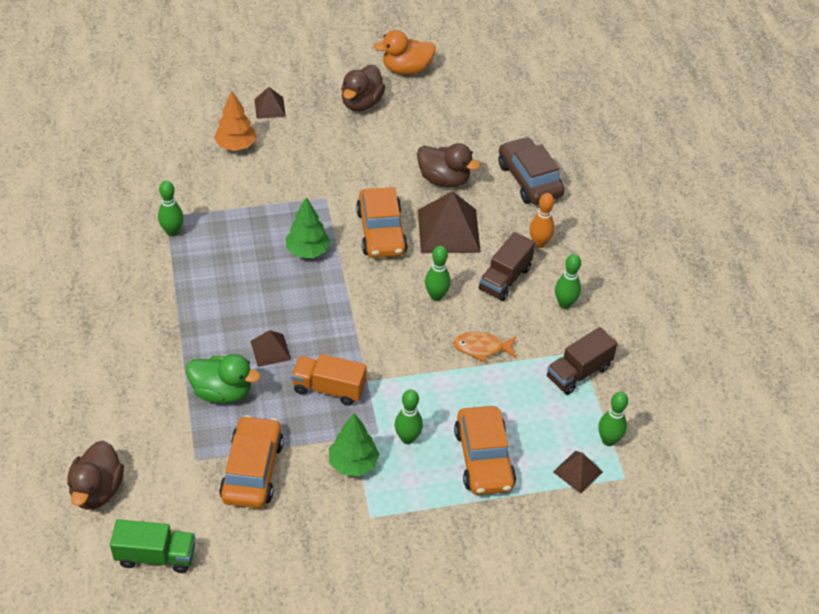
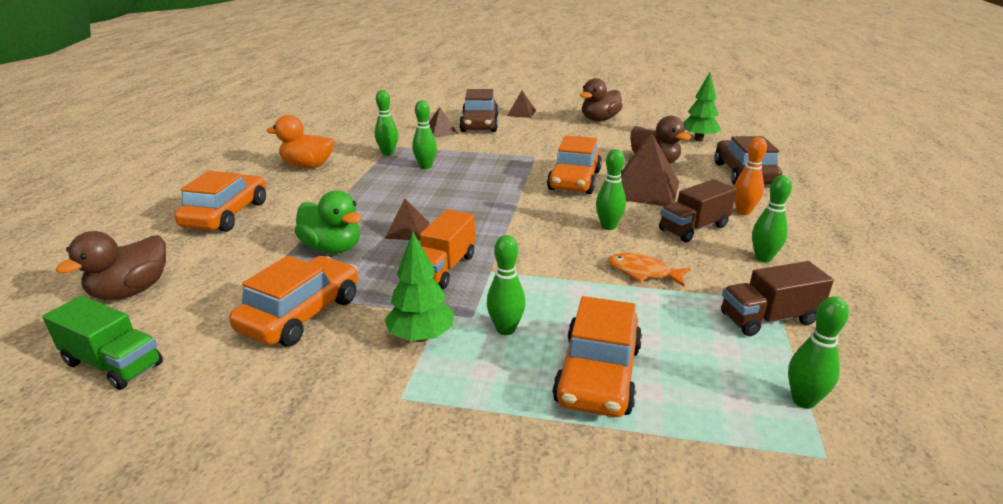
camera: 25 degrees right, 20 degrees down
(89, 376) = (226, 214): none -> orange car
(227, 246) = (425, 166): none -> green bowling pin
(236, 146) = (479, 124): orange tree -> brown car
(307, 251) = (495, 180): green tree -> green tree (698, 139)
(329, 388) = (444, 268): orange truck -> orange truck turned 105 degrees counterclockwise
(406, 69) = (648, 111): orange duck -> orange duck (307, 166)
(578, 472) = (742, 427): brown pyramid -> brown pyramid (441, 131)

